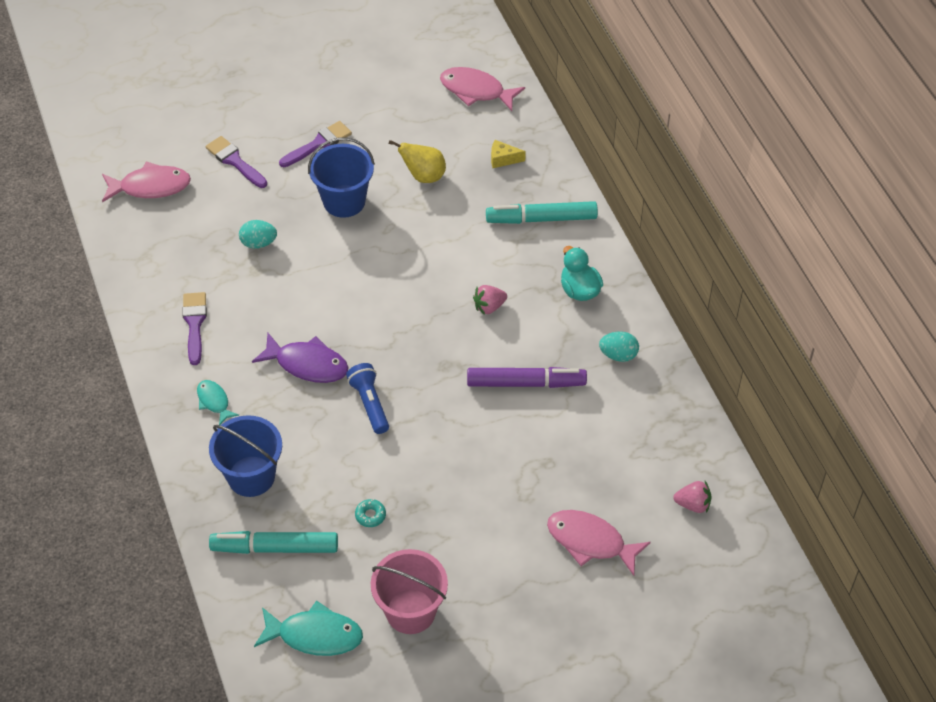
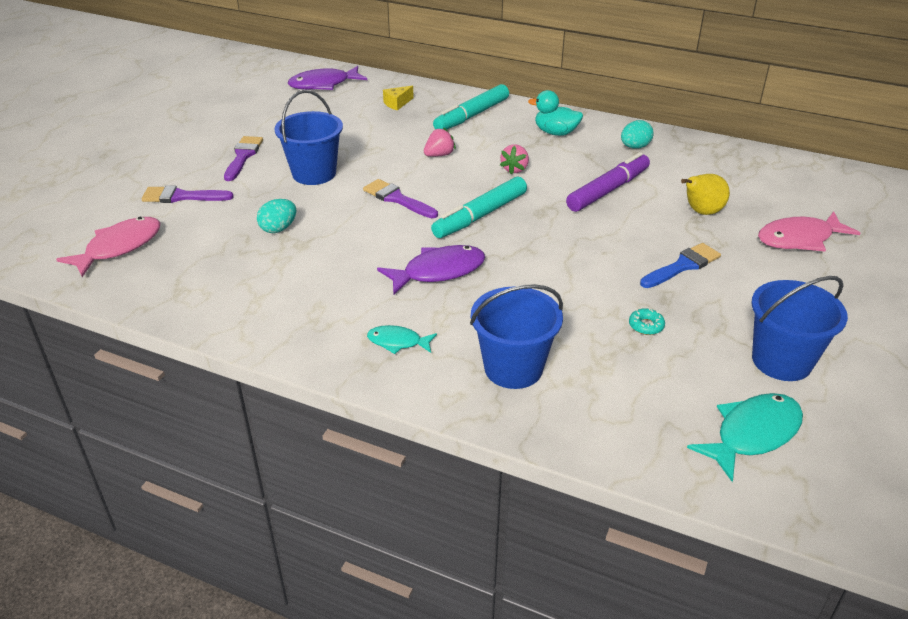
camera: 45 degrees left, 15 degrees down
(195, 324) = (297, 305): purple brush -> purple brush (397, 199)
(275, 548) = (616, 400): turquoise marker -> turquoise marker (480, 216)
(369, 404) = (526, 264): blue flashlight -> none
(410, 611) = (781, 361): pink bucket -> blue bucket
(423, 176) = (354, 135): yellow pear -> yellow pear (701, 212)
(468, 492) = (683, 266): none -> blue brush
(476, 91) = (323, 84): pink fish -> purple fish
(693, 504) = (809, 184): pink strawberry -> pink strawberry (439, 155)

